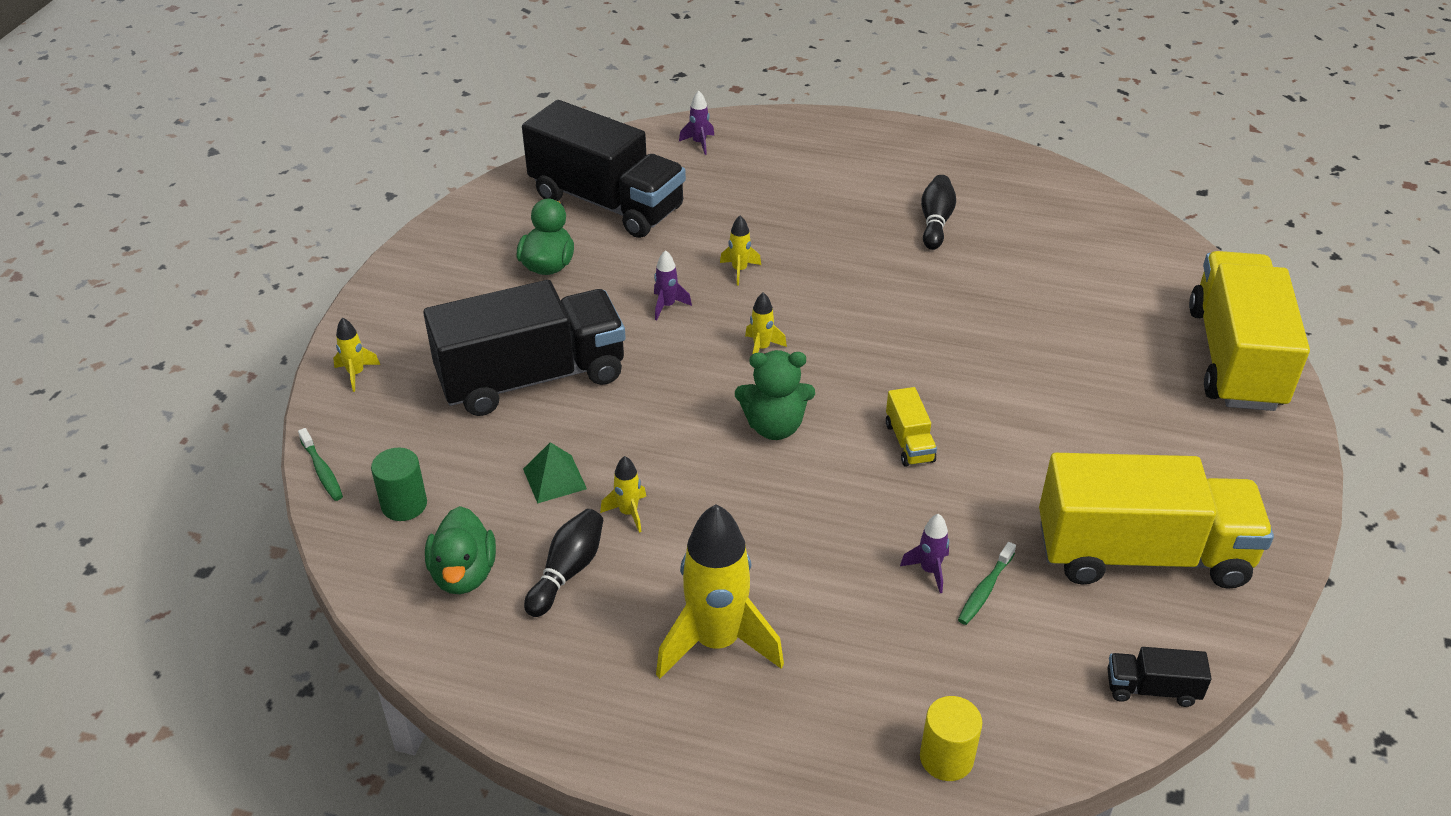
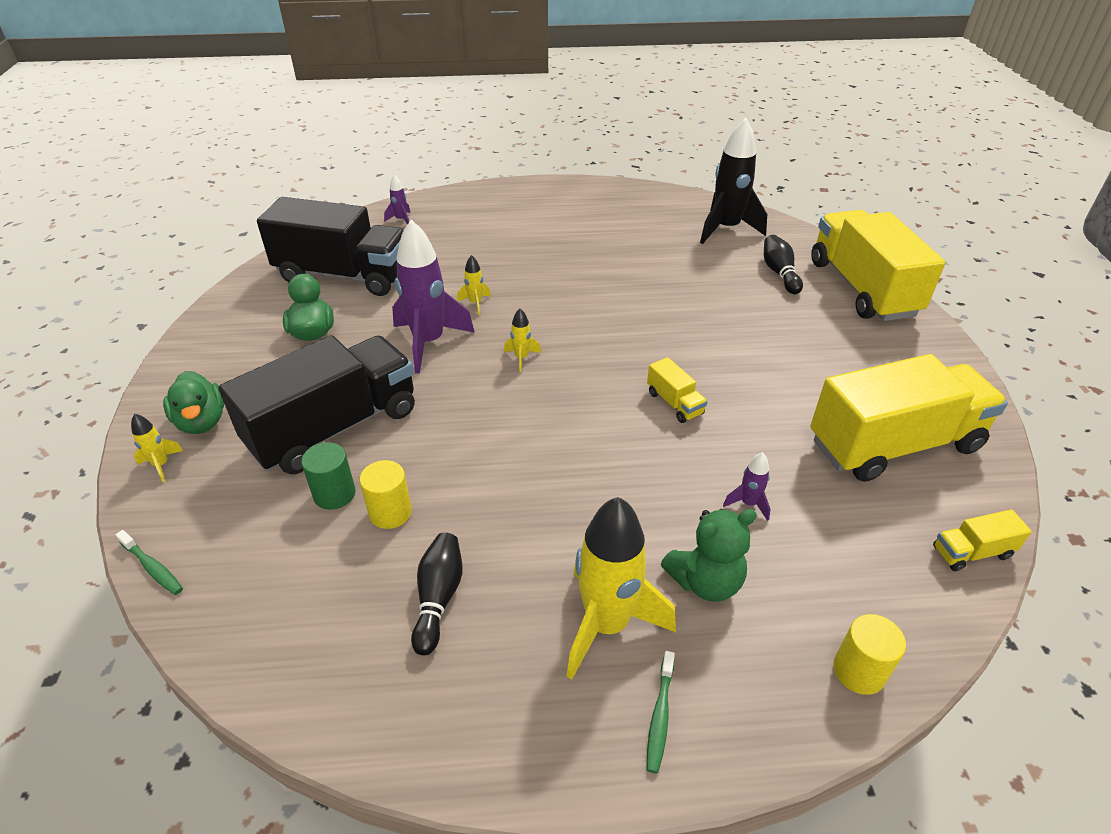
camera: 20 degrees left, 0 degrees up
(404, 505) = (250, 578): green cylinder -> green cylinder (334, 494)
(464, 574) = (336, 631): green duck -> green duck (202, 422)
(554, 478) = (390, 512): green pyramid -> yellow cylinder
(628, 513) = (472, 525): yellow rocket -> none
(667, 306) = (429, 342): purple rocket -> purple rocket, size x2.29
(774, 426) = (562, 417): green teddy bear -> green teddy bear (705, 581)
(935, 222) = (606, 240): black bowling pin -> black bowling pin (779, 273)
(985, 590) = (800, 507): green toothbrush -> green toothbrush (660, 716)
(1102, 238) = (726, 229): none -> black rocket
(1152, 689) = (972, 552): black truck -> yellow truck

